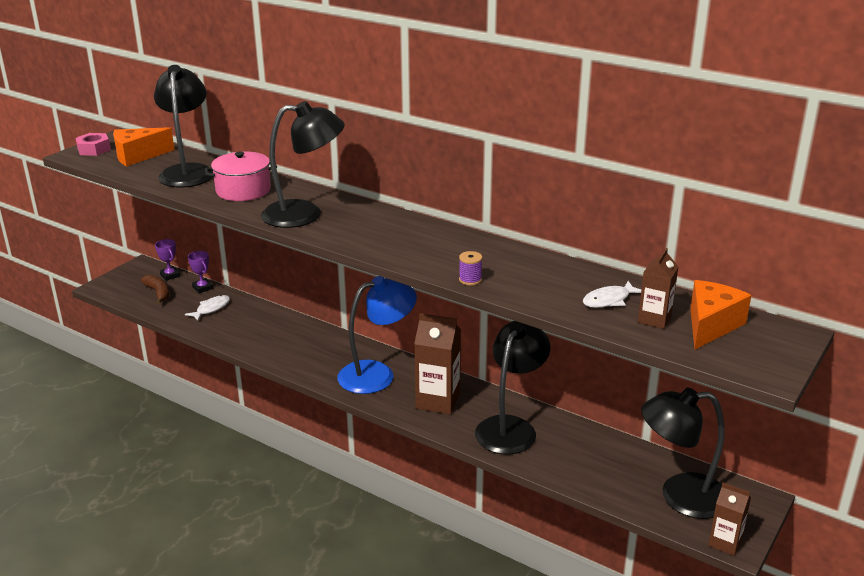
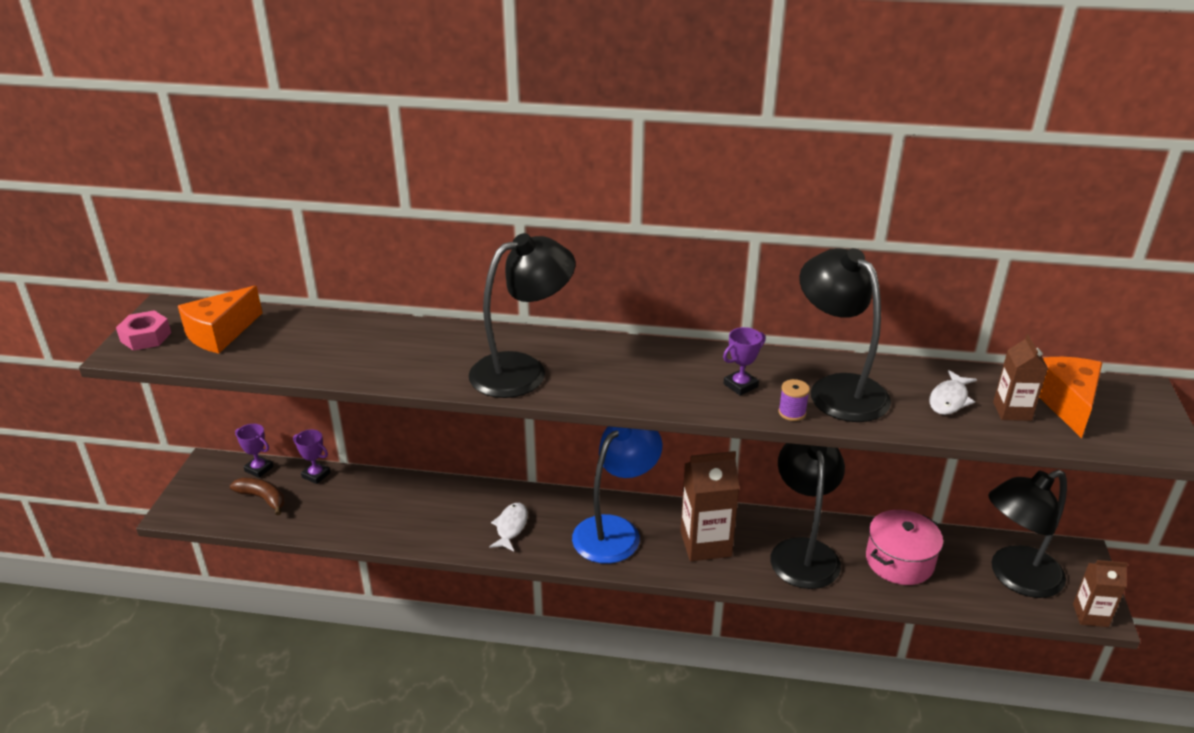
camera: 25 degrees left, 5 degrees up
(188, 171) = (313, 342): black lamp -> black lamp (837, 389)
(211, 309) = (350, 501): white fish -> white fish (511, 527)
(243, 190) = (413, 354): pink pot -> pink pot (899, 561)
(450, 255) = (740, 385): none -> purple trophy

